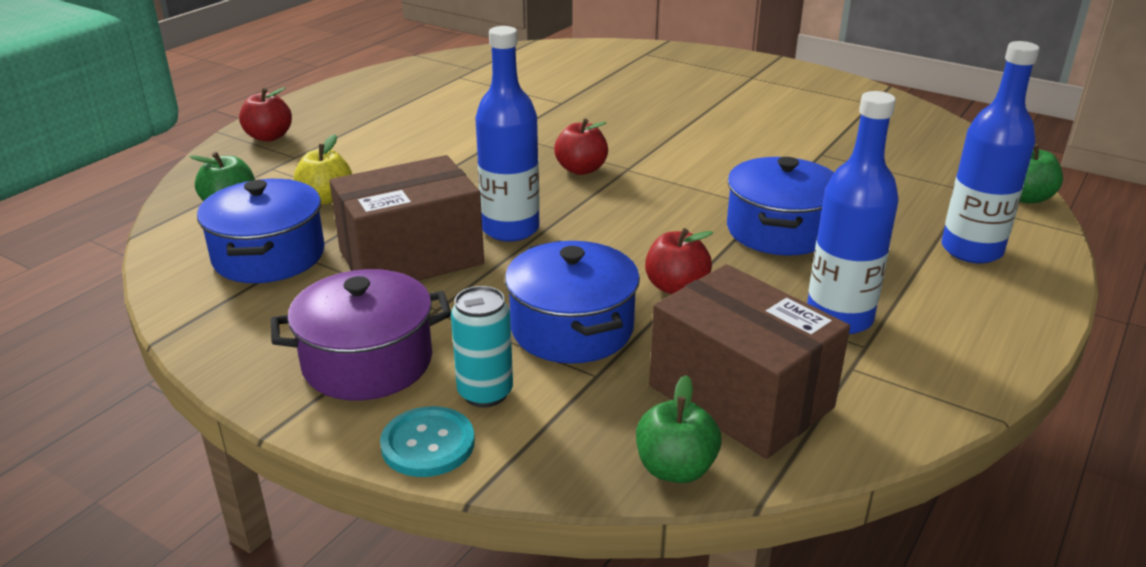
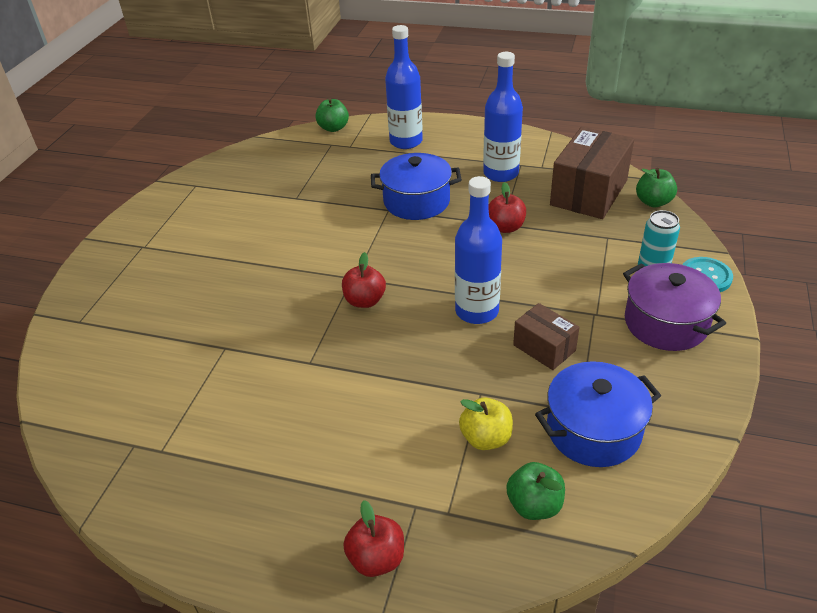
camera: 105 degrees left, 10 degrees up
(411, 257) = (544, 348): brown box -> brown box, size x0.54
(572, 329) = (573, 255): blue pot -> none

